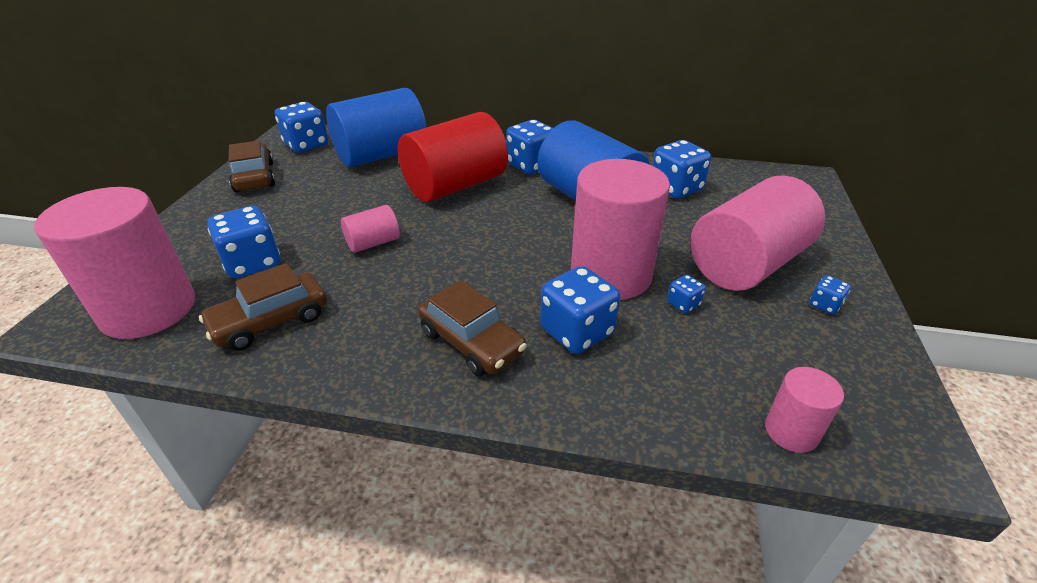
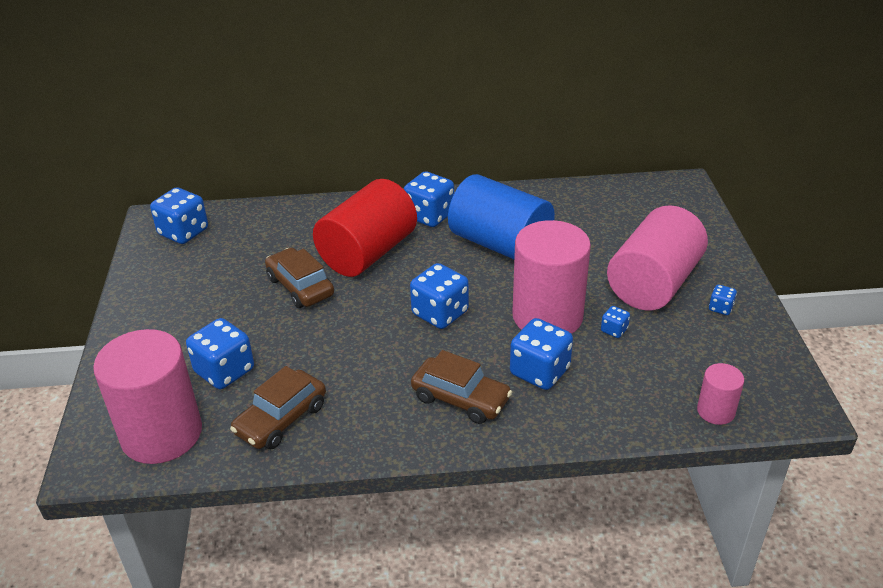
camera: 15 degrees left, 0 degrees up
(254, 177) = (156, 281): brown car -> brown car (300, 287)
(373, 243) = (325, 328): pink cylinder -> none
(381, 155) = (272, 230): blue cylinder -> none
(676, 188) = (573, 217): blue dice -> blue dice (440, 313)

